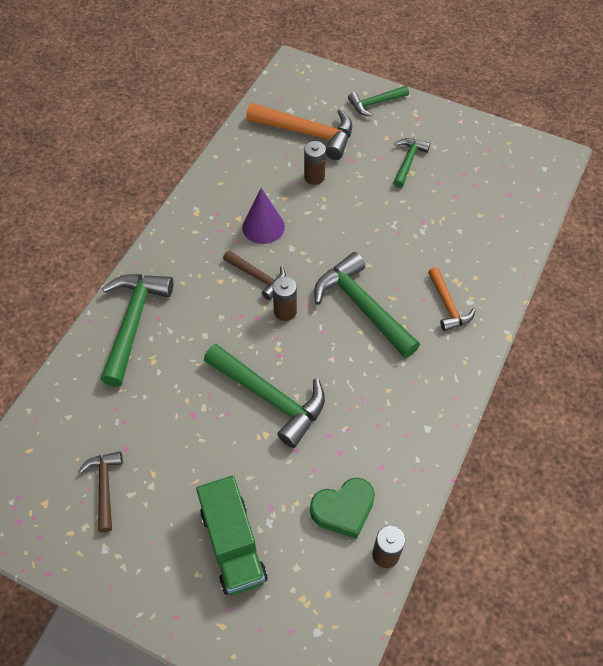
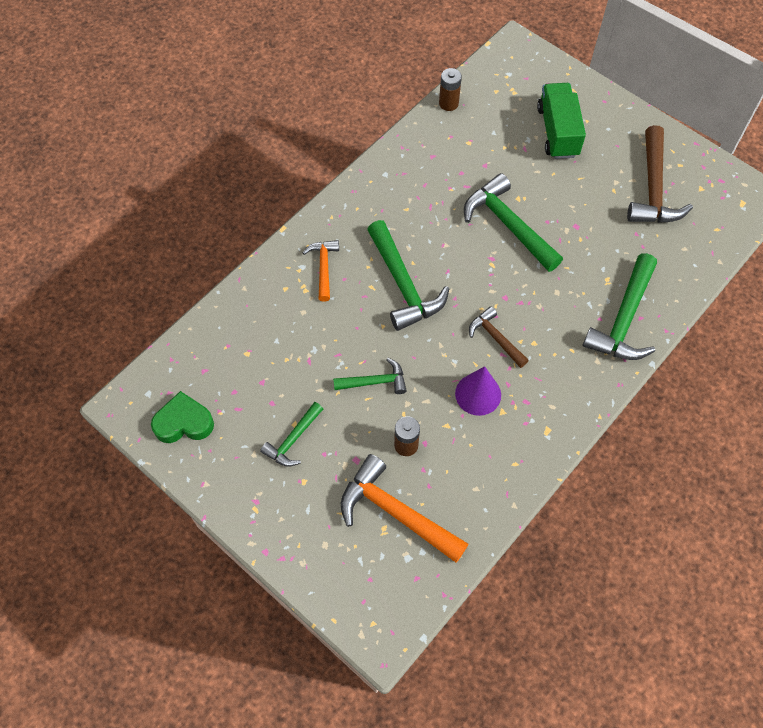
camera: 165 degrees left, 5 degrees up
(104, 487) = (653, 189): brown hammer -> brown hammer, size x1.76
(285, 311) = (477, 297): brown battery -> none
(343, 510) = (470, 135): green heart -> green heart (184, 422)
(375, 103) = (297, 540): green hammer -> green hammer (375, 382)

